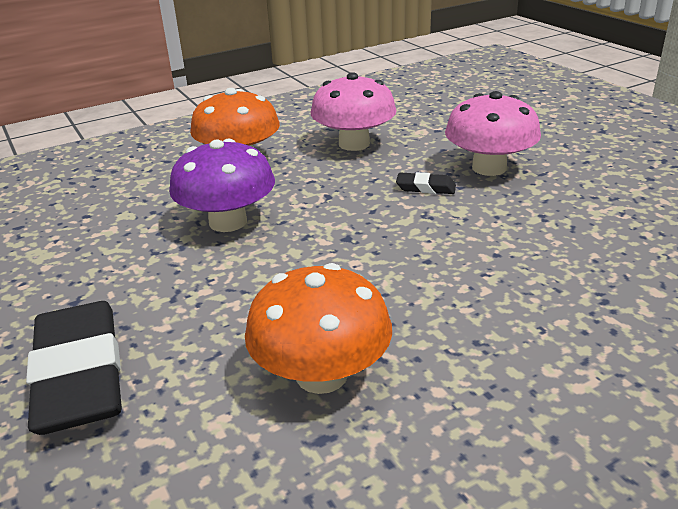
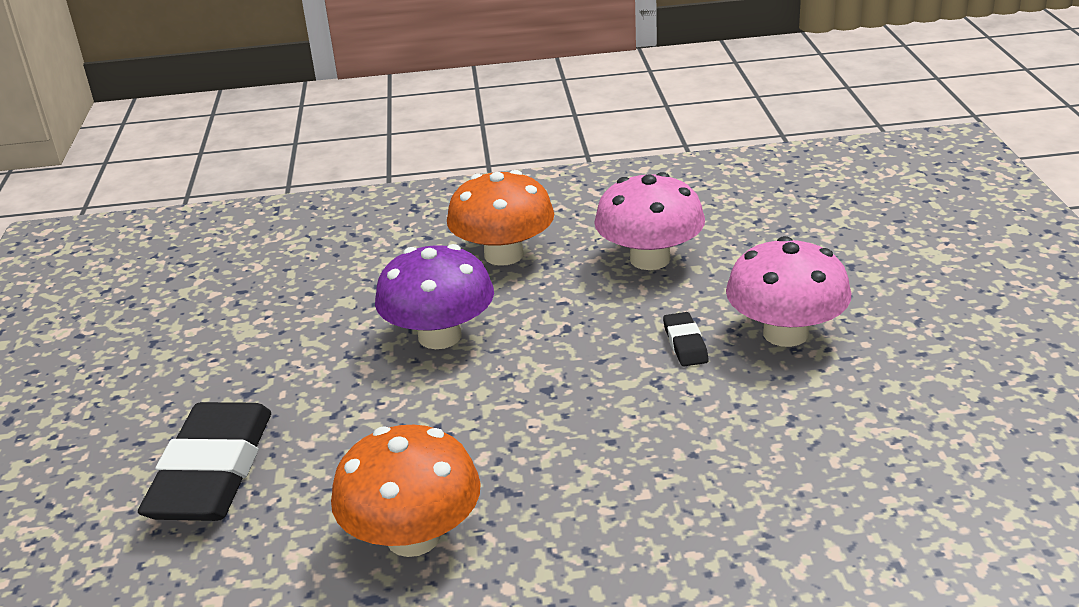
camera: 25 degrees right, 0 degrees up
(425, 188) = (685, 344): black eraser -> black eraser turned 45 degrees clockwise

